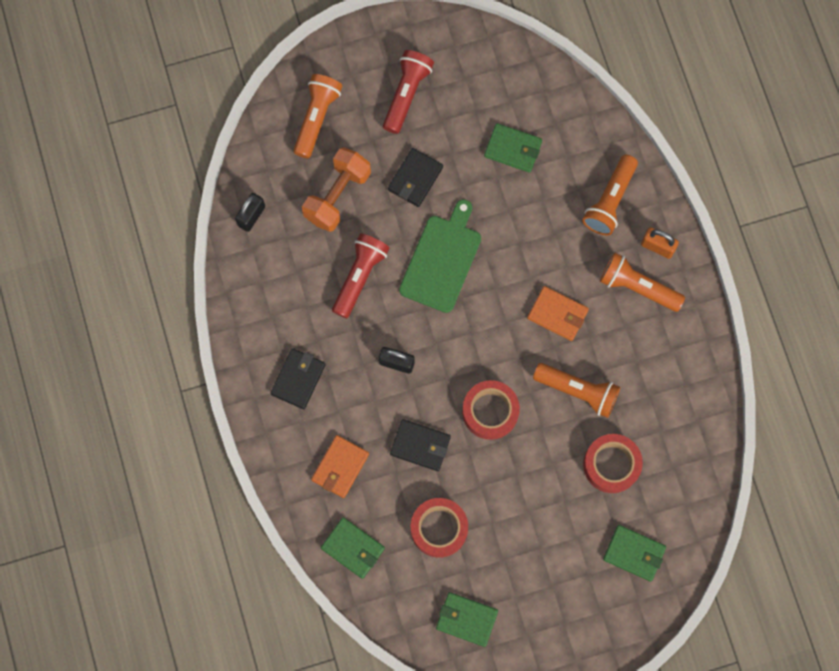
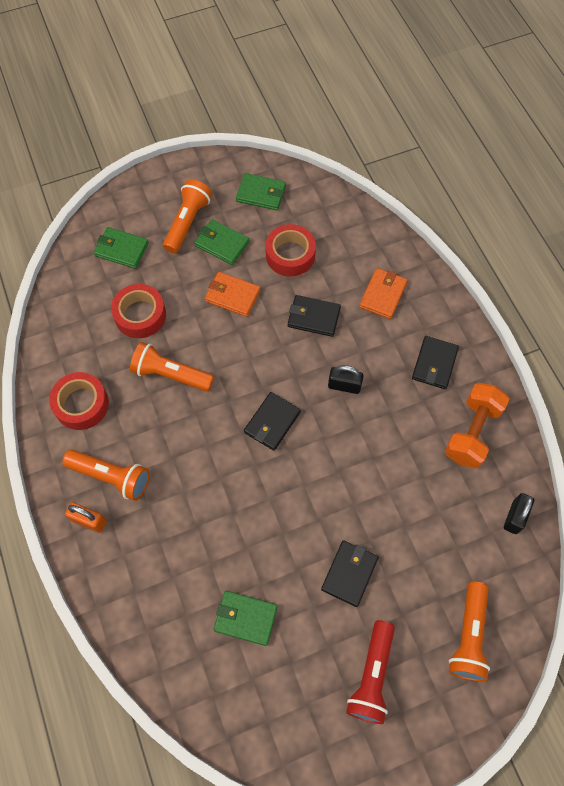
camera: 175 degrees right, 10 degrees down
(337, 196) = (429, 547): orange dumbbell -> orange dumbbell (472, 432)
(353, 548) = (361, 235): green wallet -> green wallet (222, 244)
(359, 276) = (392, 464): red flashlight -> none
(442, 260) = (311, 488): green cutting board -> none
(475, 329) = (272, 422): none -> black wallet
(490, 411) = (252, 350): red tape -> red tape (81, 404)
(557, 314) = (192, 443): orange wallet -> orange wallet (232, 296)
(610, 201) = (138, 566): orange flashlight -> orange flashlight (187, 222)

